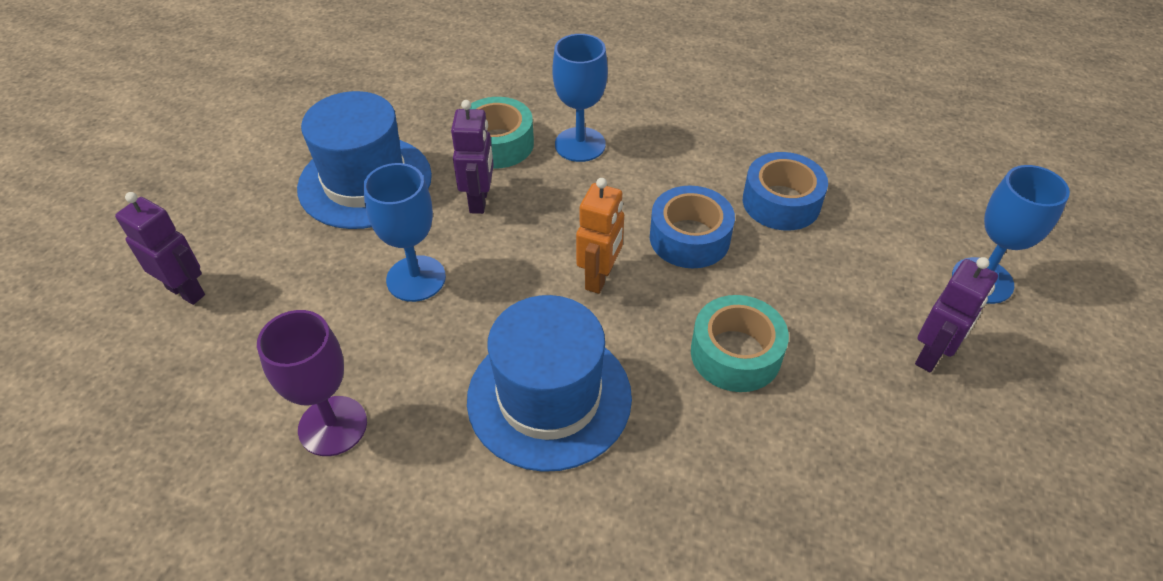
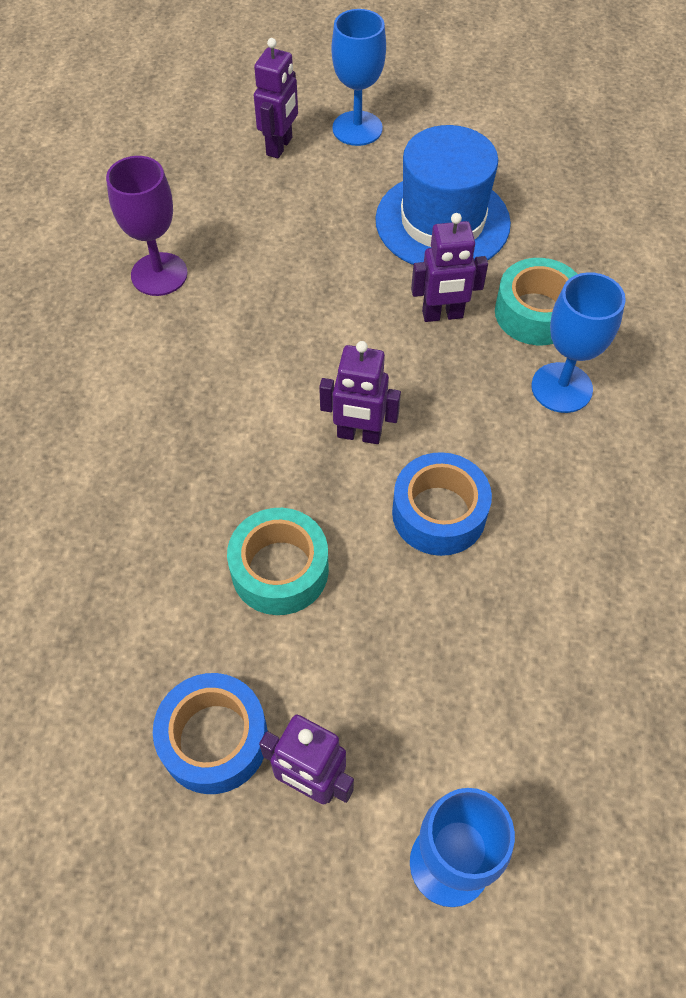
camera: 80 degrees right, 10 degrees up
(416, 278) = (326, 289): blue goblet -> blue goblet (357, 128)
(549, 397) = (204, 416): blue hat -> none
(599, 278) = (359, 435): orange robot -> purple robot
(781, 202) = (528, 610): blue tape -> blue tape (214, 739)

